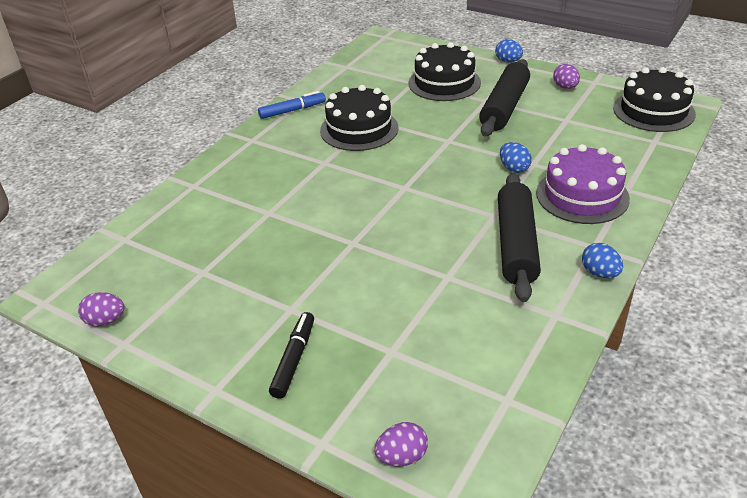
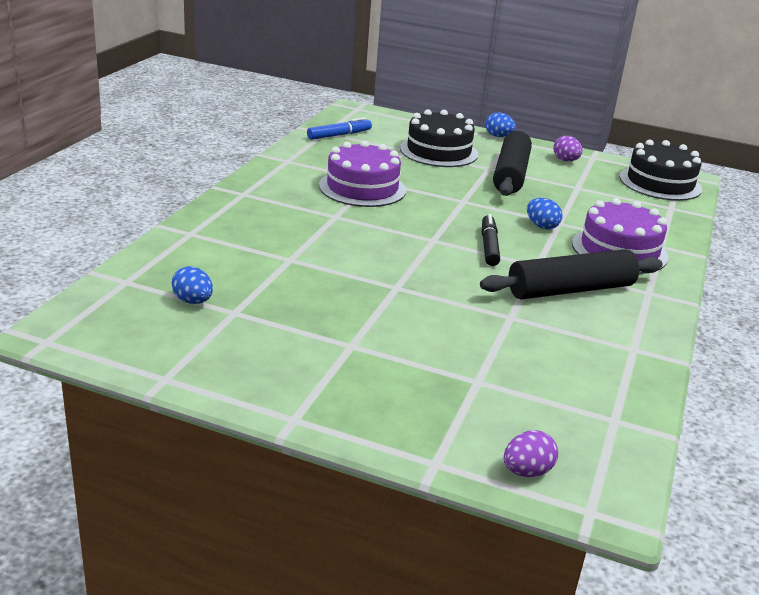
camera: 15 degrees left, 10 degrees down
(106, 321) = (134, 357): purple egg -> none
(292, 110) = (280, 169): blue marker -> blue marker (339, 135)
(294, 359) = (373, 390): black marker -> black marker (489, 246)
(359, 129) = (362, 188): black cake -> purple cake
(516, 244) = (570, 290): black rolling pin -> black rolling pin turned 75 degrees clockwise
(600, 273) = (663, 314): blue egg -> blue egg (193, 301)

